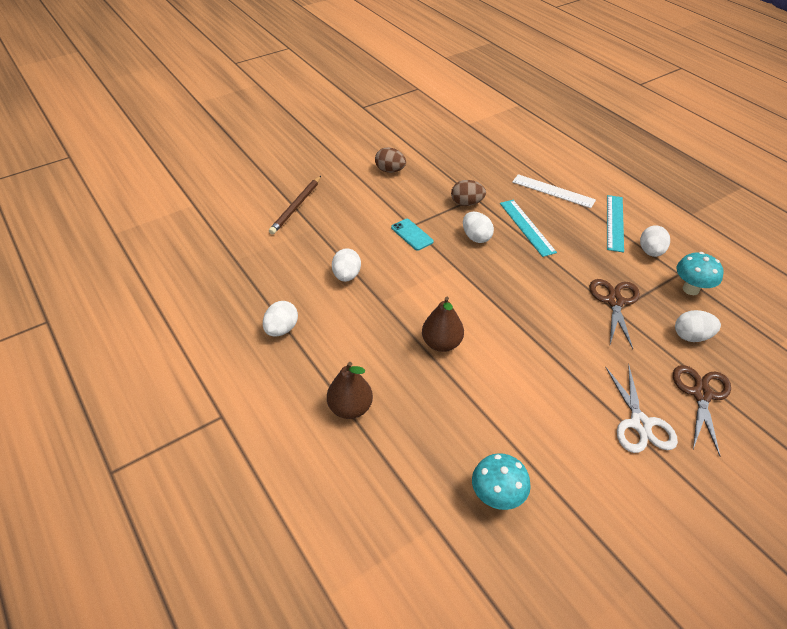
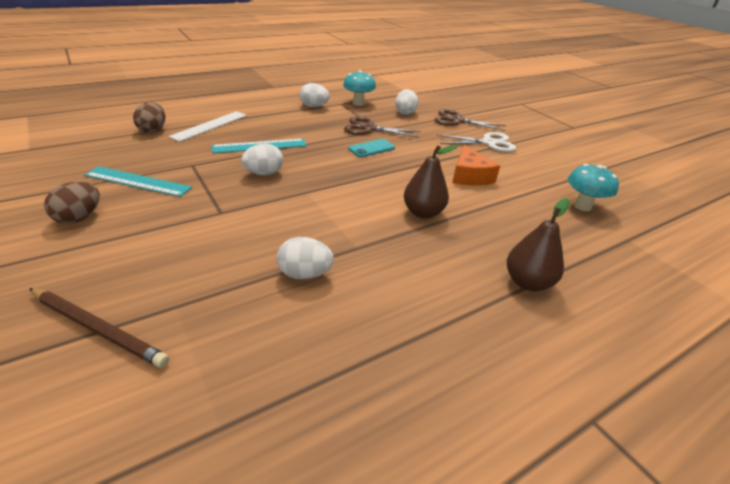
camera: 90 degrees left, 10 degrees down
(281, 329) = (410, 347): white egg -> none
(412, 235) = (239, 213): turquoise phone -> turquoise phone (371, 148)
(466, 203) = (199, 171): brown egg -> brown egg (153, 130)
(531, 389) = (469, 176): none -> orange cheese
(615, 223) = (272, 111): turquoise ruler -> turquoise ruler (138, 181)

